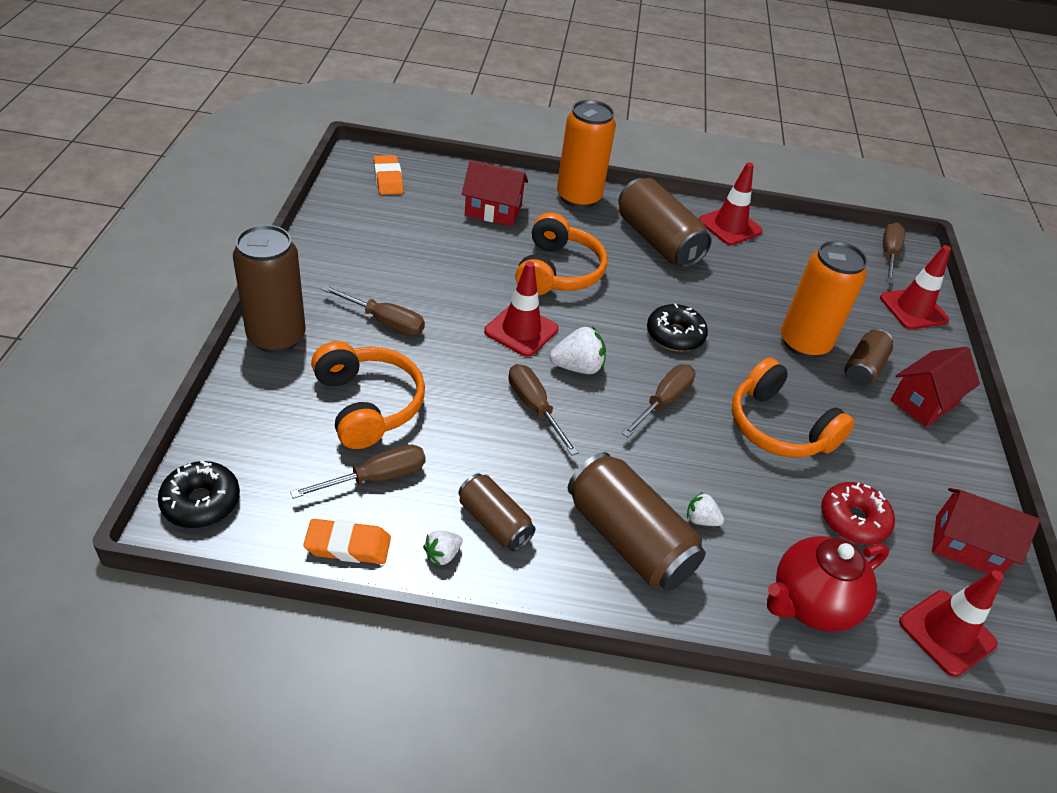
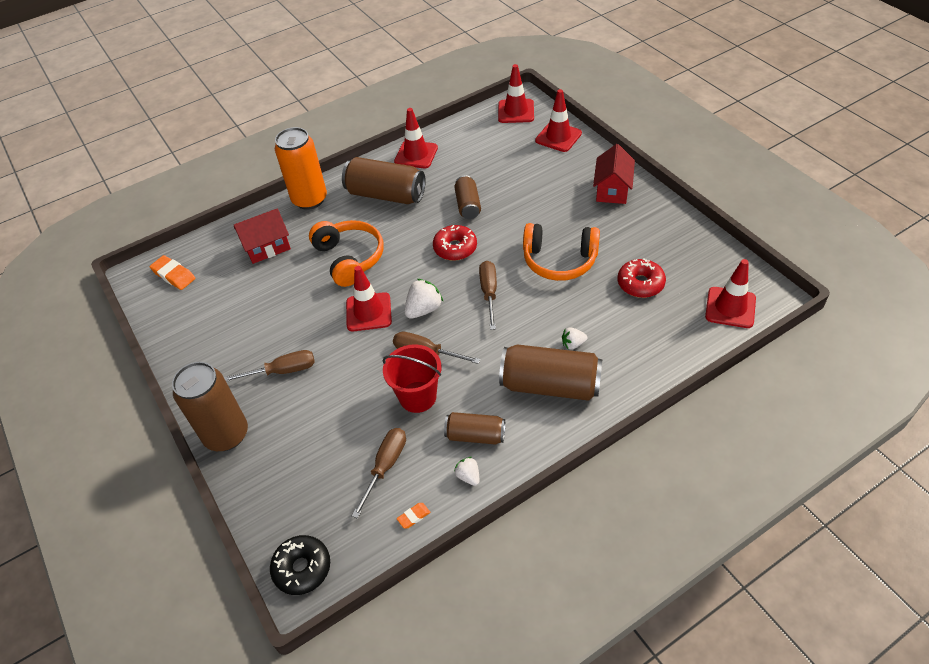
camera: 30 degrees left, 5 degrees up
(348, 545) = (413, 516): orange eraser -> orange eraser, size x0.54
(368, 405) = (332, 429): orange headphones -> none
(442, 555) = (468, 476): white strawberry -> white strawberry turned 135 degrees clockwise
(479, 441) = (417, 397): none -> red bucket
(675, 335) = (455, 248): black donut -> red donut
(804, 343) = (525, 200): orange can -> none
(811, 604) = (663, 344): red teapot -> none
(863, 368) = (567, 193): brown can -> brown can (468, 205)
(888, 255) = (516, 111): brown screwdriver -> red traffic cone
(967, 546) = (699, 255): red house -> none

